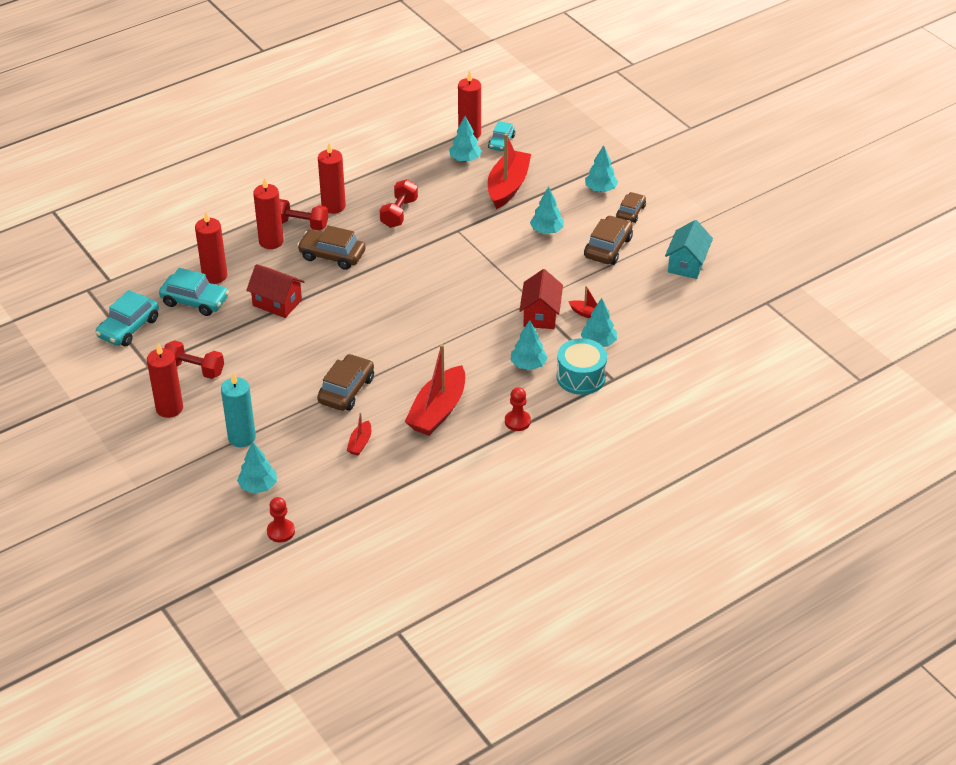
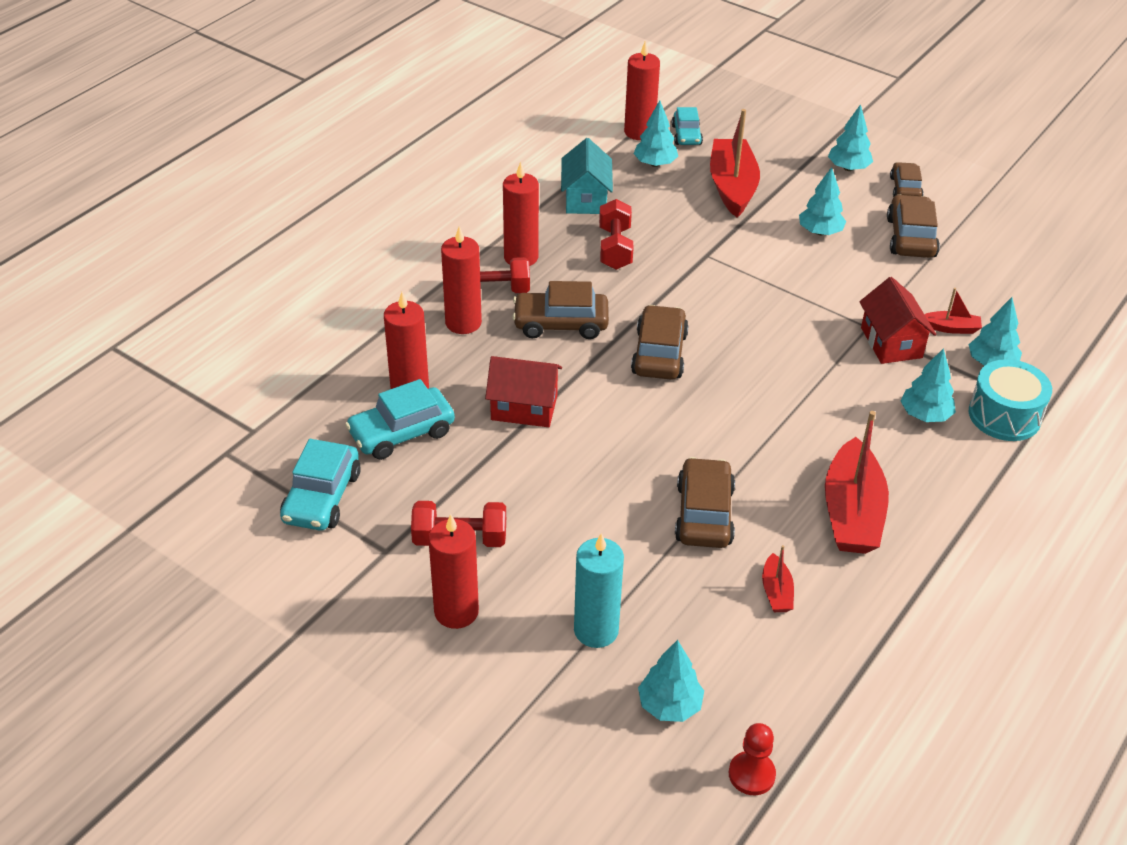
camera: 20 degrees left, 0 degrees up
(195, 301) = (401, 433): turquoise car -> turquoise car turned 150 degrees clockwise
(383, 288) = (659, 353): none -> brown car
(517, 421) = (969, 500): red pawn -> none
(687, 264) = (1020, 237): turquoise house -> turquoise house (586, 199)

